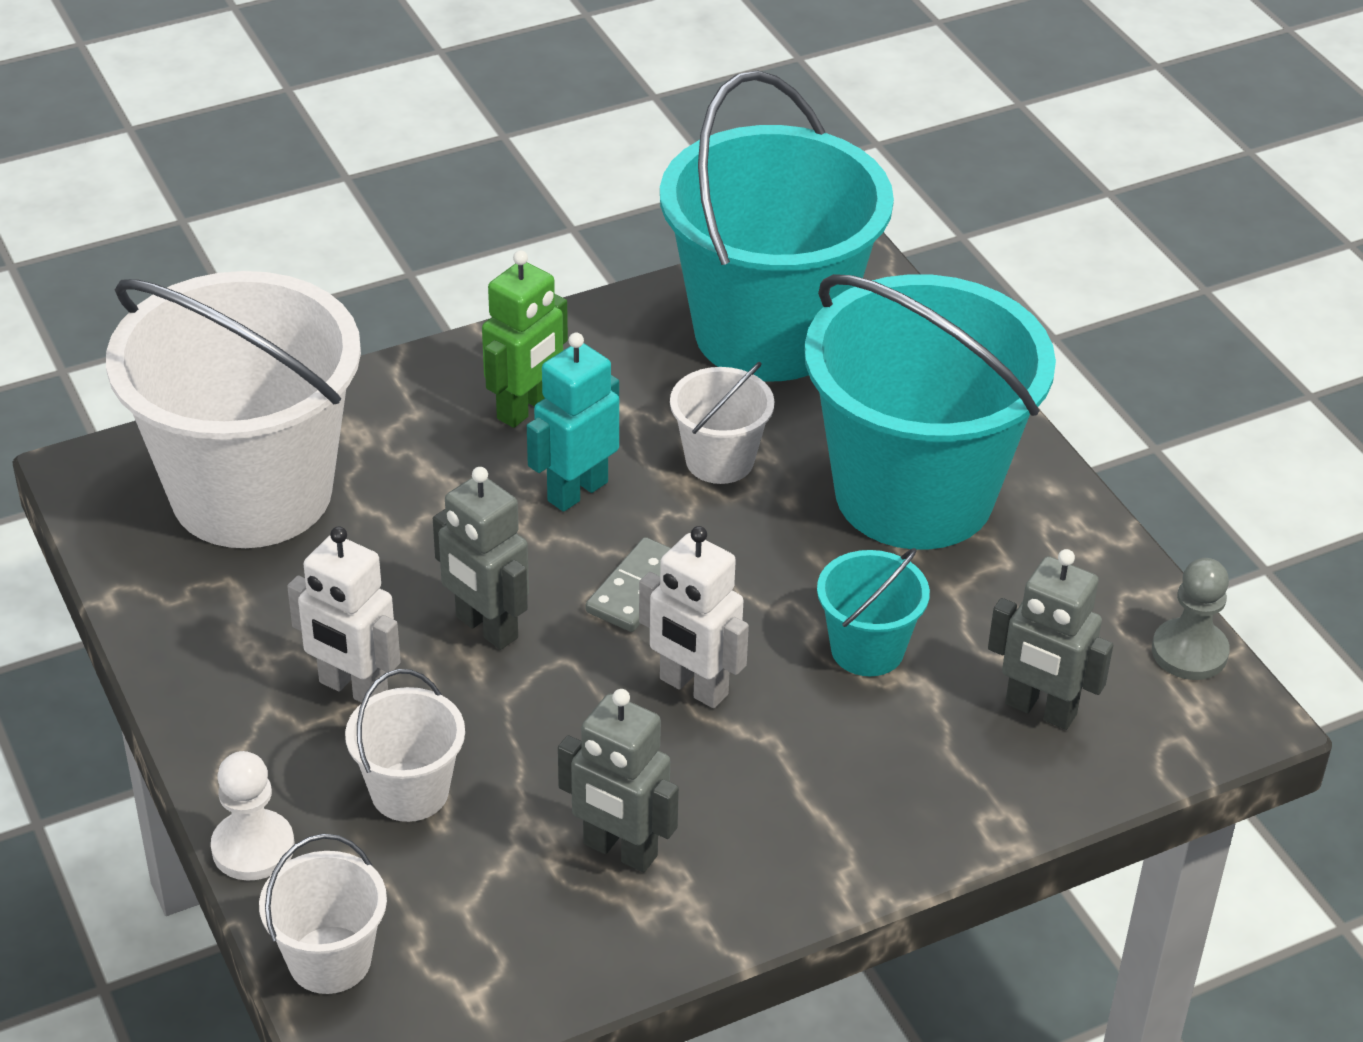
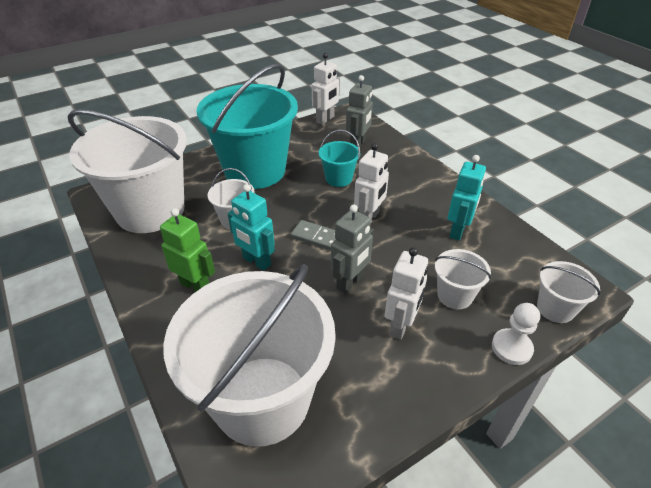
camera: 95 degrees left, 0 degrees up
(619, 851) = (458, 231): grey robot -> turquoise robot
(768, 333) = (150, 211): turquoise bucket -> white bucket
(1189, 652) = (325, 119): grey pawn -> white robot

